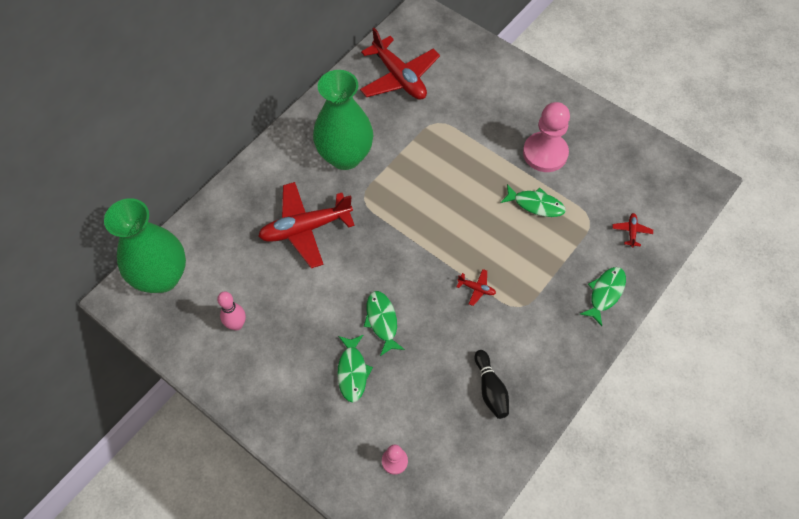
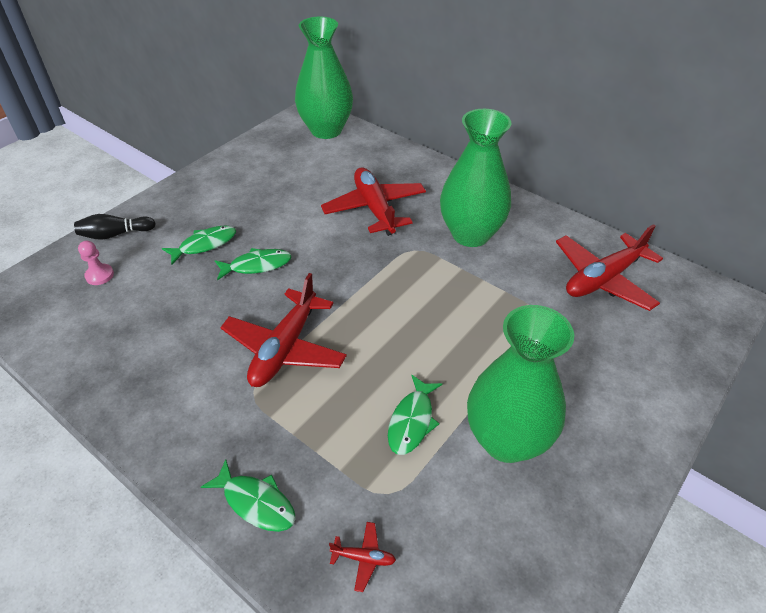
camera: 90 degrees right, 15 degrees down
(237, 325) = (272, 172): pink bowling pin -> none
(352, 372) = (204, 245): green fish -> green fish turned 150 degrees clockwise
(476, 288) = (285, 348): red plane -> red plane, size x2.48
(490, 389) = (150, 356): black bowling pin -> black bowling pin (115, 234)
(545, 153) = (506, 440): pink pawn -> green vase

